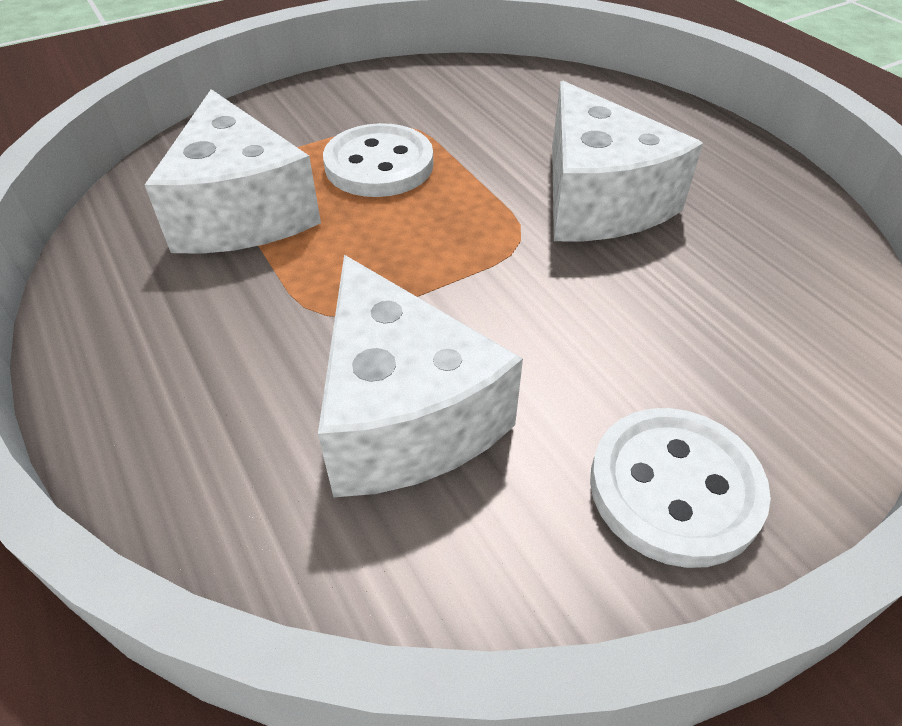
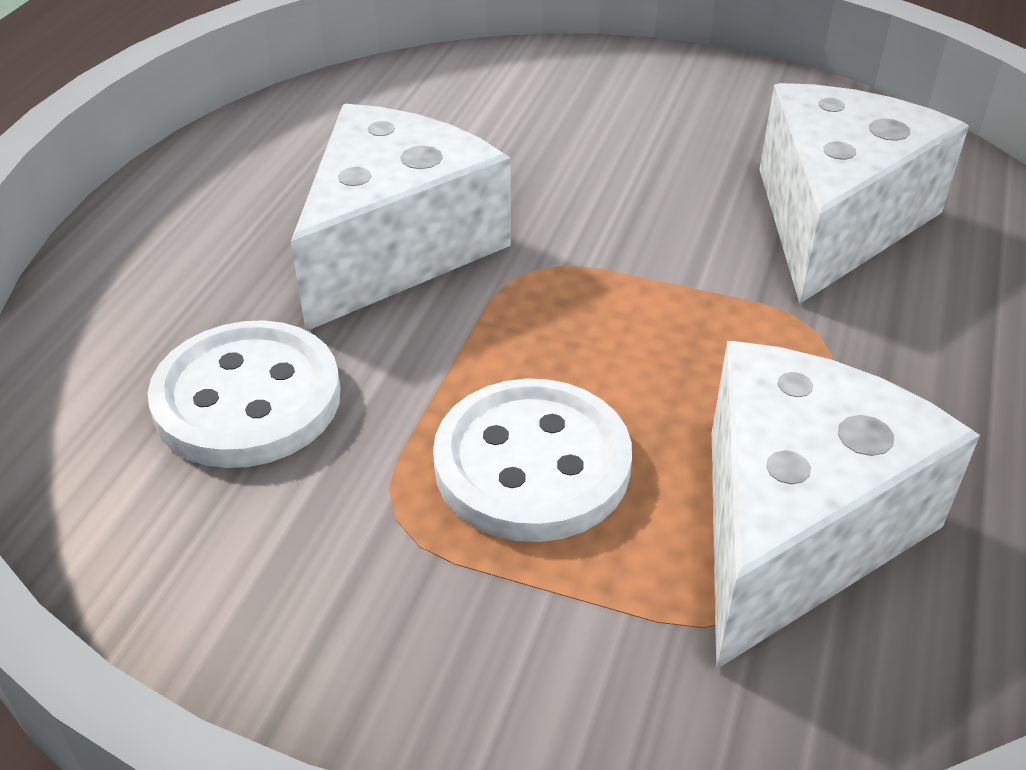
camera: 130 degrees left, 5 degrees down
(674, 488) = (706, 95): white button -> white button (247, 399)

